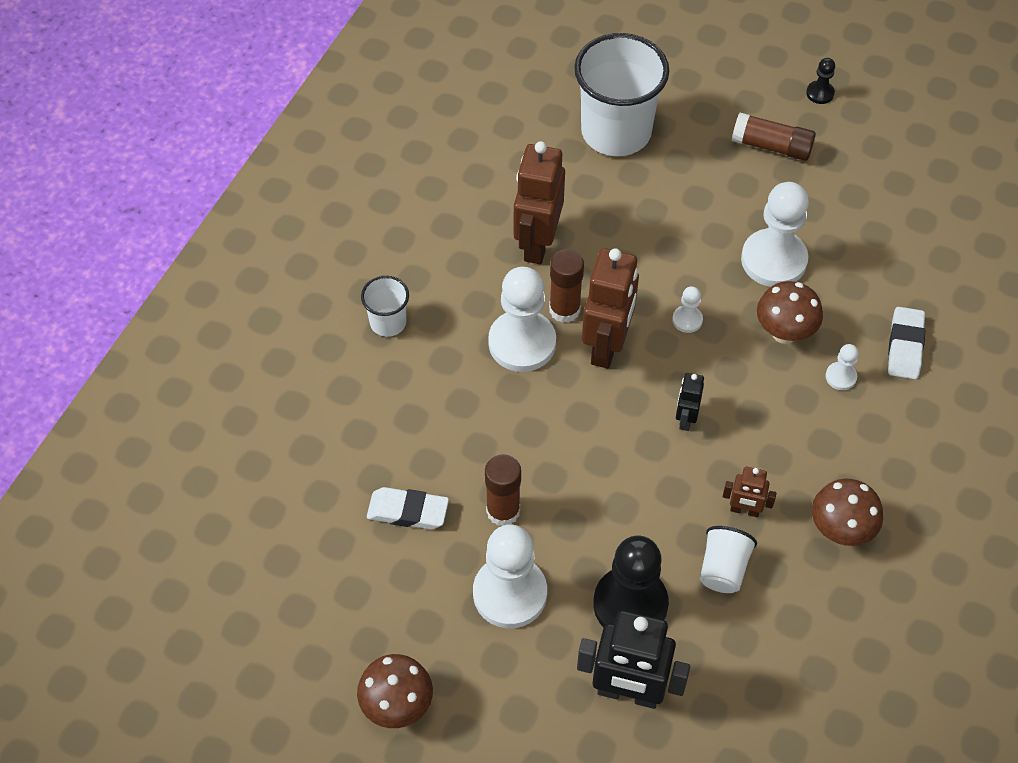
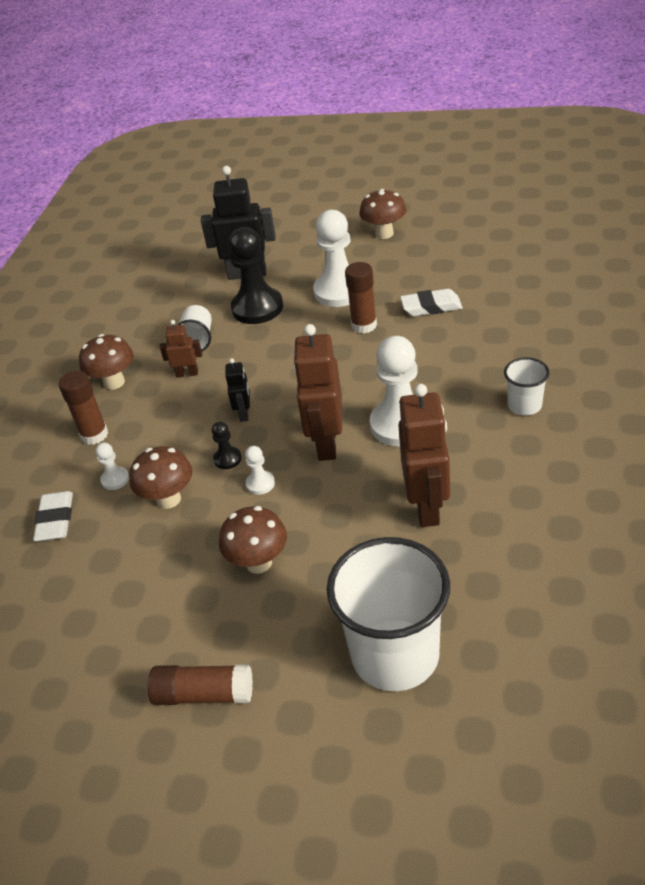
camera: 170 degrees right, 15 degrees down
(564, 310) = (375, 459): brown glue stick -> brown glue stick (94, 435)
(706, 238) = (259, 562): none -> brown mushroom
(773, 260) = (186, 561): white pawn -> none
(820, 93) = (148, 797): black pawn -> black pawn (227, 459)

